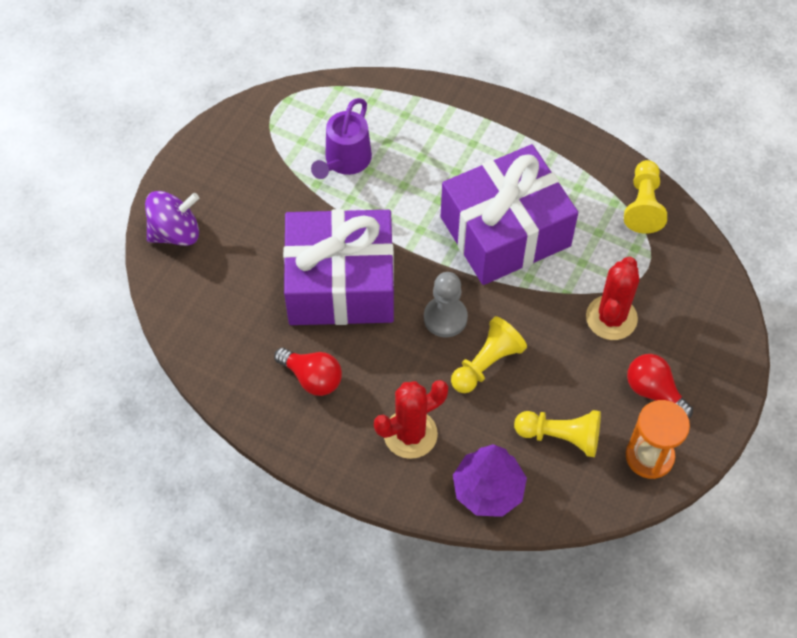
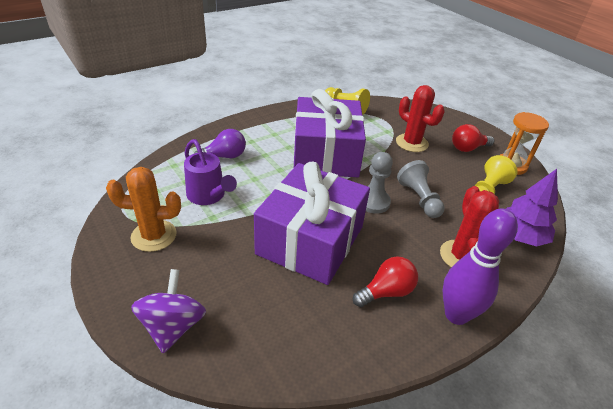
camera: 65 degrees left, 20 degrees down
(260, 153) = (154, 236): none -> orange cactus
(320, 448) = (456, 315): none -> purple bowling pin
(422, 135) = (224, 156): none -> purple light bulb
(486, 363) = (419, 199): yellow pawn -> grey pawn

